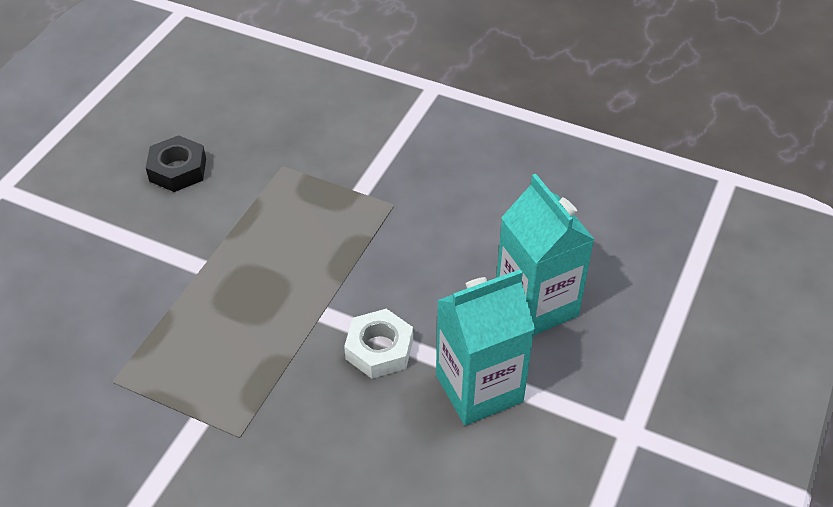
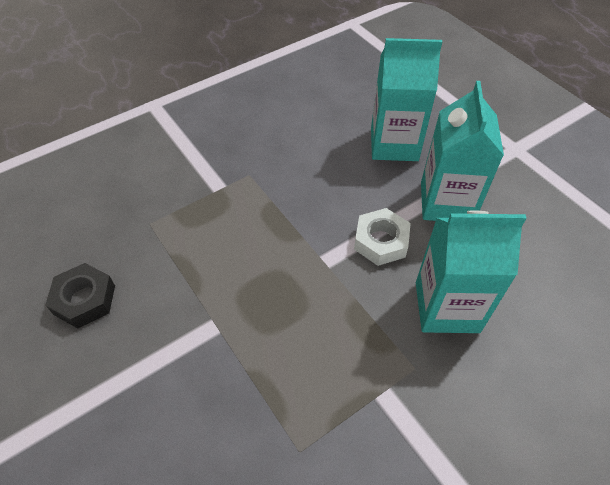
camera: 60 degrees left, 5 degrees up
(329, 438) = (447, 307): none -> turquoise carton

